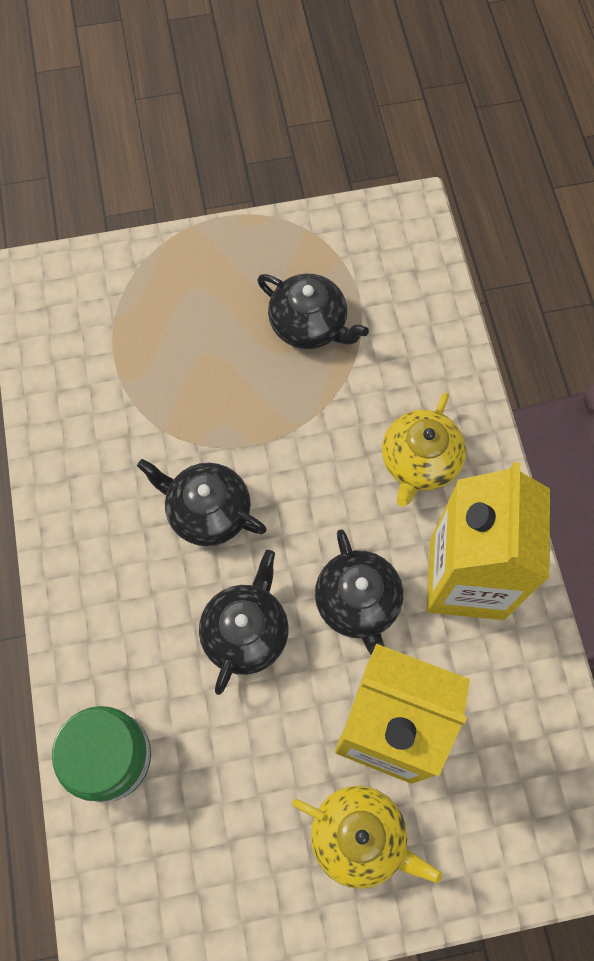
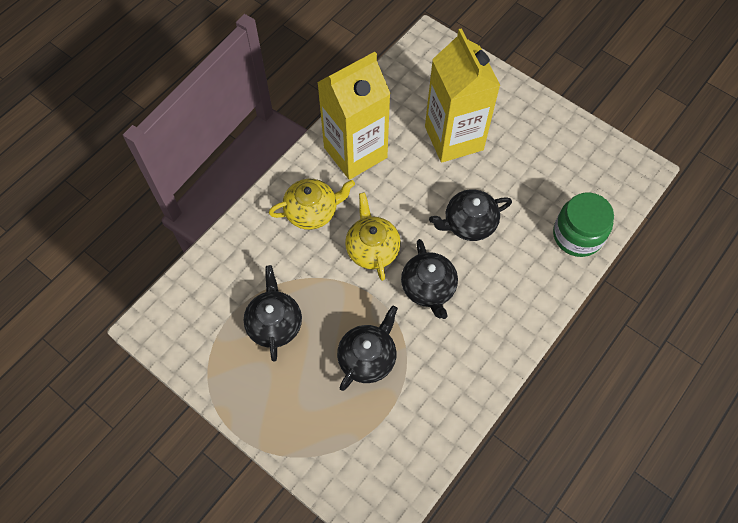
camera: 130 degrees left, 5 degrees down
(358, 602) = (409, 188): black teapot -> black teapot (367, 358)
(360, 837) = (506, 118): yellow teapot -> yellow teapot (372, 249)

